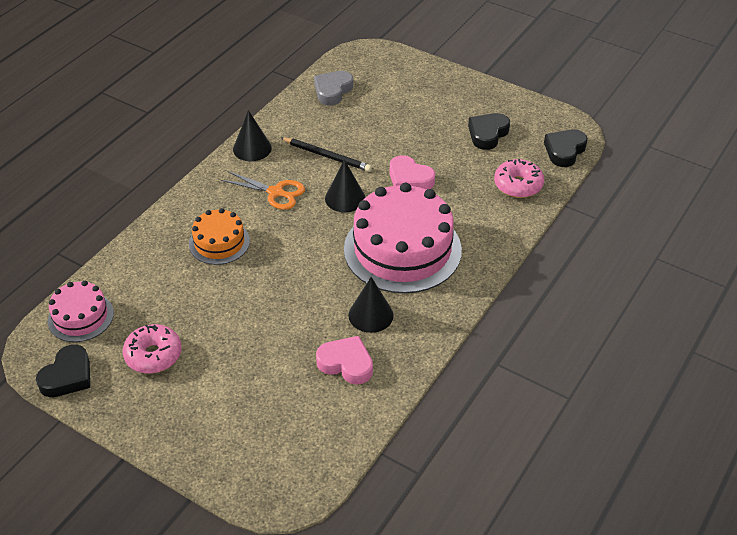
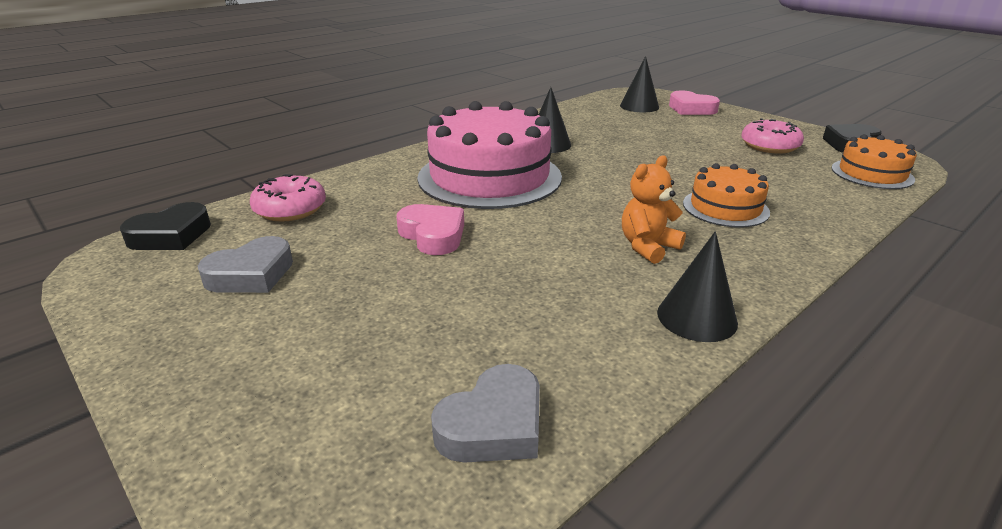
camera: 165 degrees left, 15 degrees down
(80, 317) = (872, 173): pink cake -> orange cake
(275, 192) = (647, 247): orange scissors -> orange teddy bear
(327, 156) = (552, 283): black pencil -> none
(345, 198) = (541, 227): black cone -> black cone (639, 106)
(346, 363) = (581, 127): pink heart -> pink heart (691, 109)
(487, 134) = (251, 274): black heart -> grey heart

